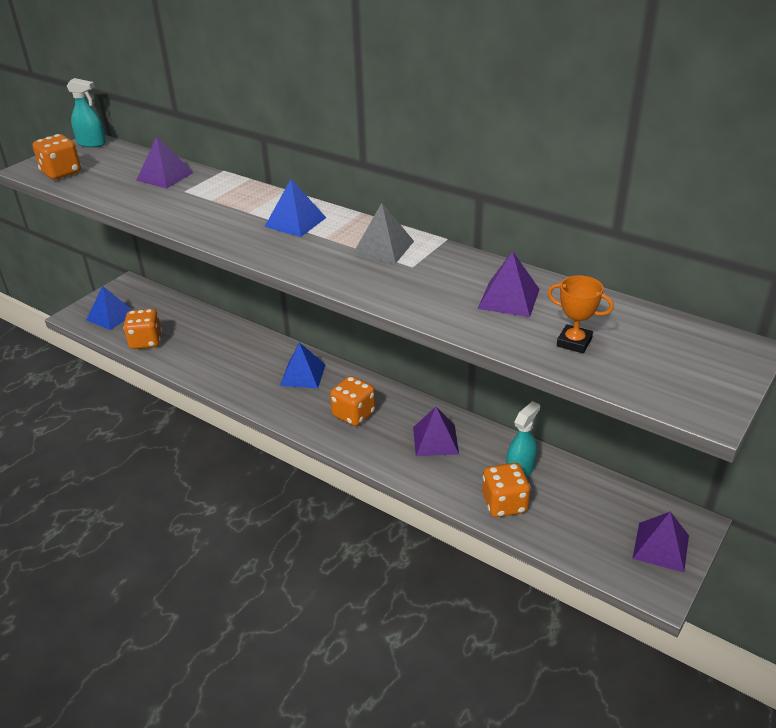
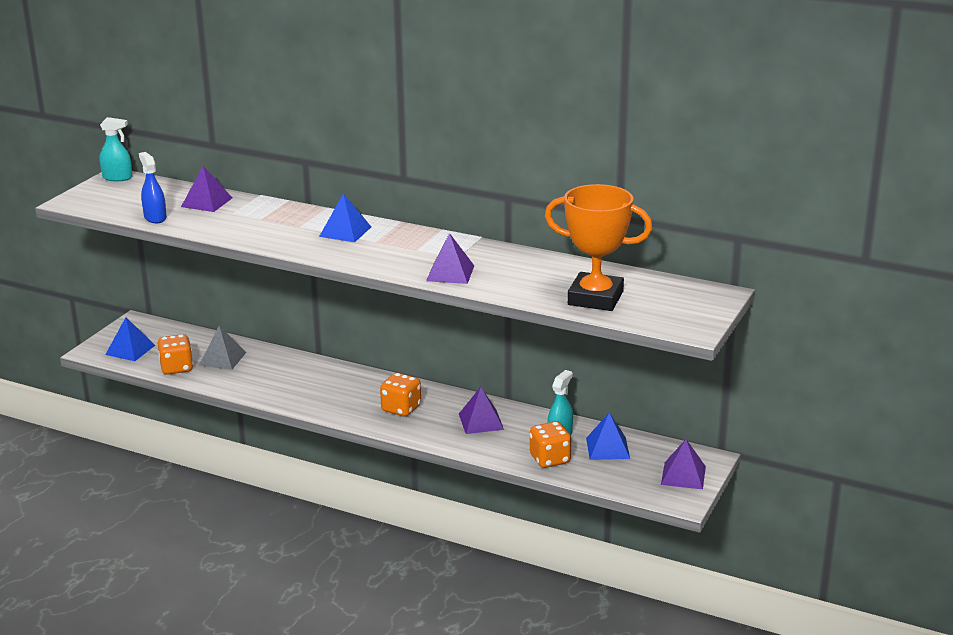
camera: 10 degrees left, 10 degrees down
(61, 173) = (103, 204): orange dice -> none
(103, 192) = (155, 218): none -> blue spray bottle
(303, 375) = (343, 383): blue pyramid -> blue pyramid (607, 448)
(383, 247) = (429, 246): grey pyramid -> grey pyramid (222, 358)
(508, 298) = (540, 274): purple pyramid -> purple pyramid (450, 273)
(574, 342) = (595, 298): orange trophy -> orange trophy, size x2.14

